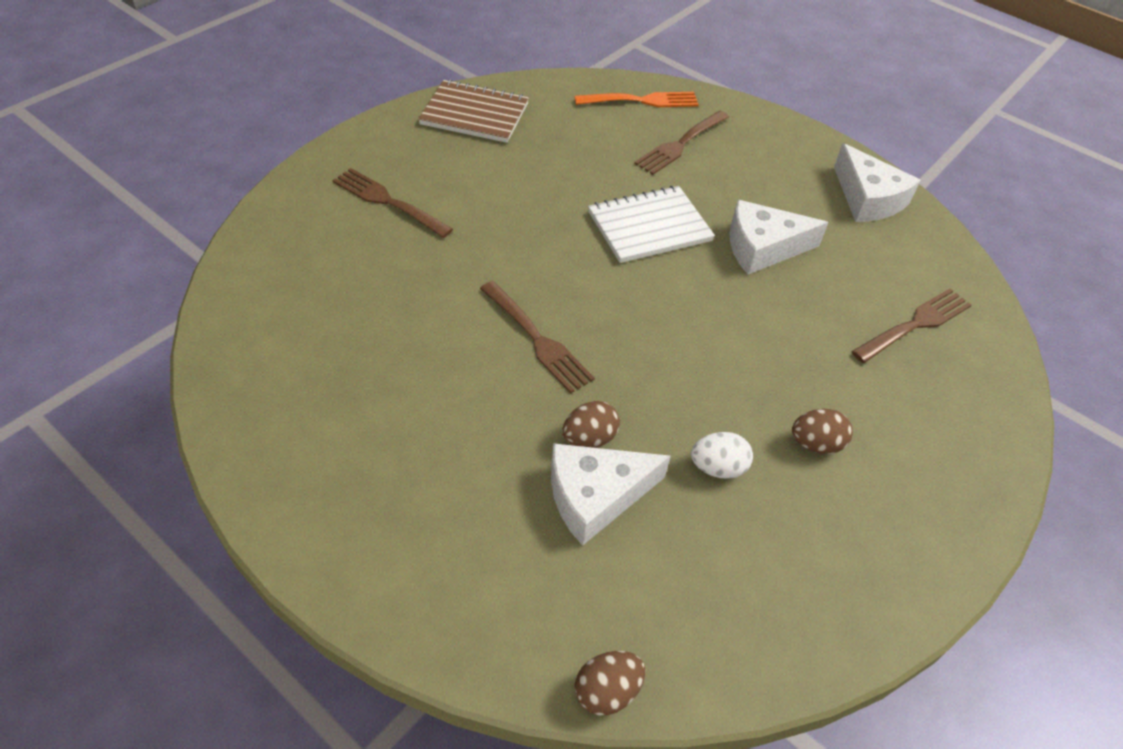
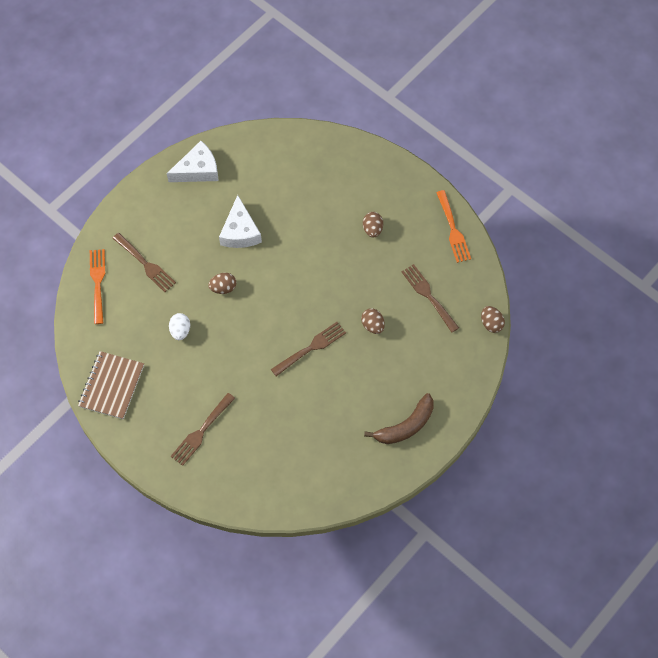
camera: 85 degrees left, 15 degrees up
(354, 491) = (405, 426): none -> brown banana
(596, 496) = (404, 324): white cheese -> none
(649, 227) = (223, 288): white notebook -> brown egg
(717, 467) = (387, 272): white egg -> white egg (180, 331)
(856, 609) = (453, 229): none -> orange fork
(915, 324) = (297, 170): brown fork -> brown fork (428, 296)

